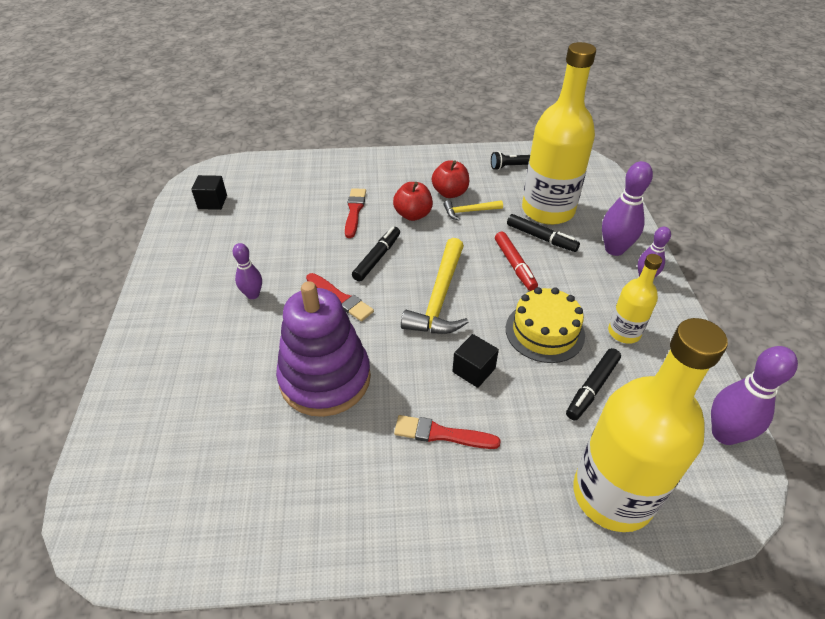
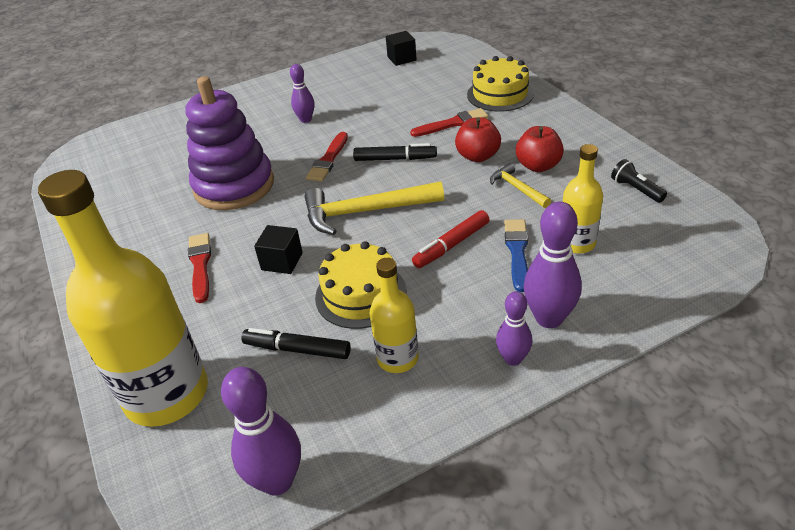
camera: 70 degrees right, 5 degrees down
(336, 174) = (500, 94): none -> yellow cake
(541, 238) = (517, 252): black marker -> blue brush
(548, 210) = (577, 243): yellow bottle -> yellow bottle, size x0.50

